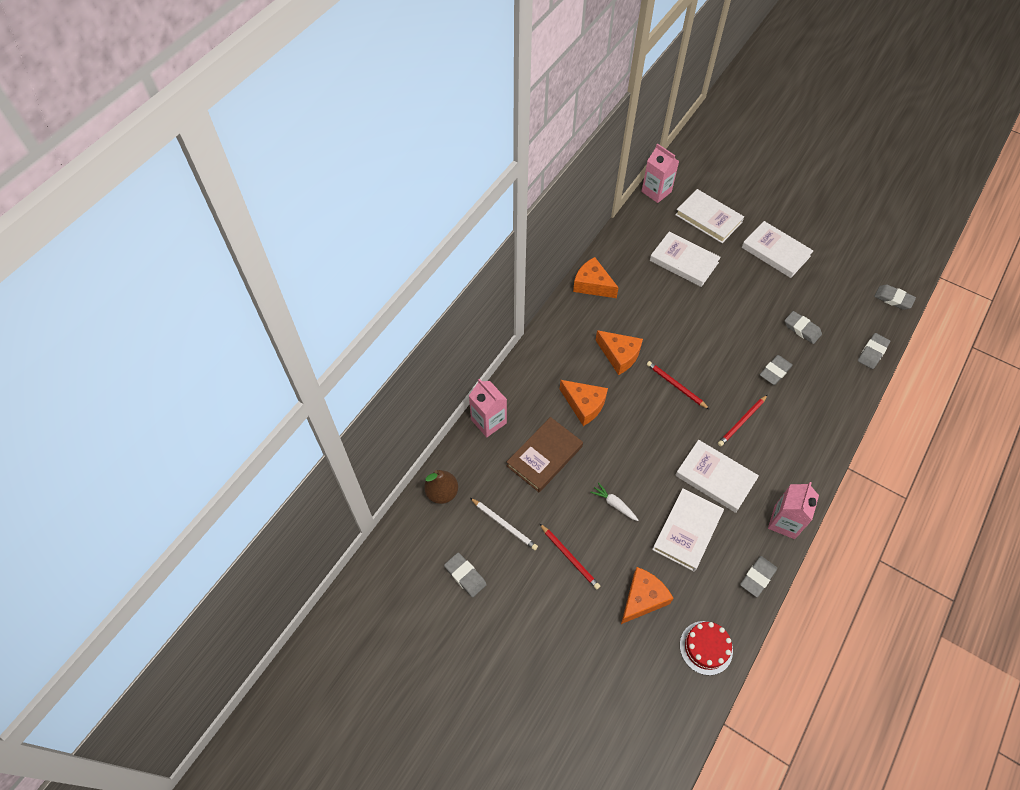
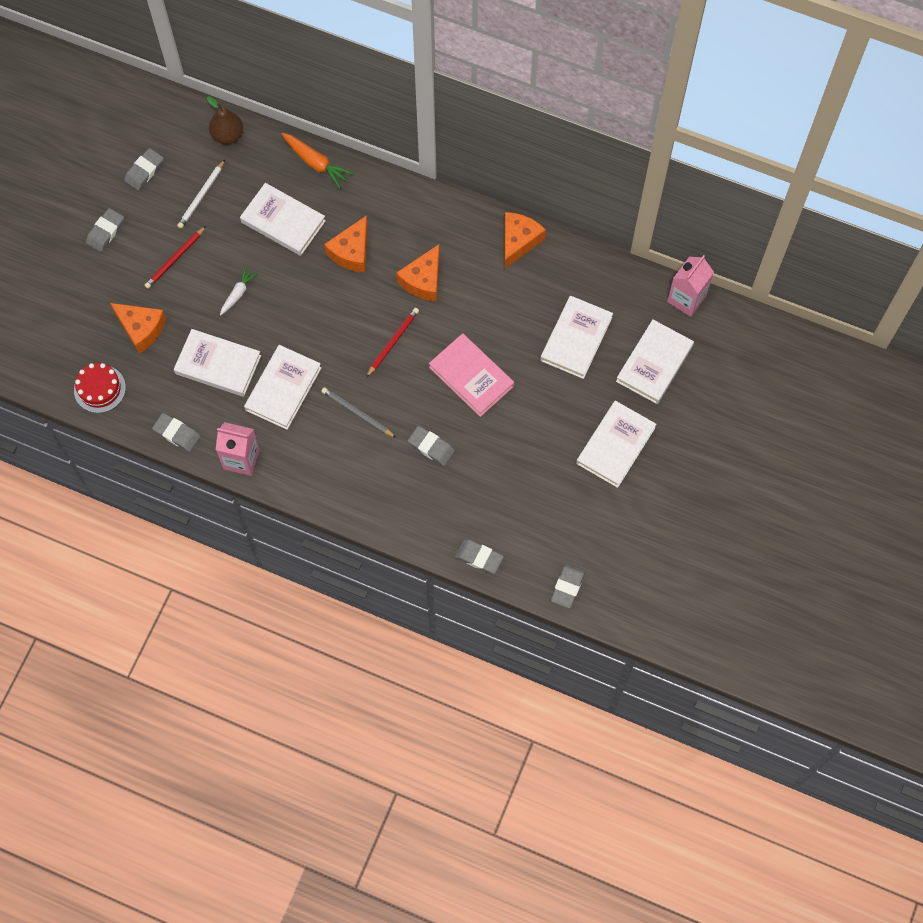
camera: 80 degrees right, 10 degrees up
(488, 421) = (316, 163): pink carton -> orange carrot
(544, 456) = (283, 221): brown book -> white book
(712, 334) = (471, 376): none -> pink book
(742, 421) = (357, 413): red pencil -> grey pencil
(802, 329) = (498, 477): grey eraser -> grey eraser (105, 232)

